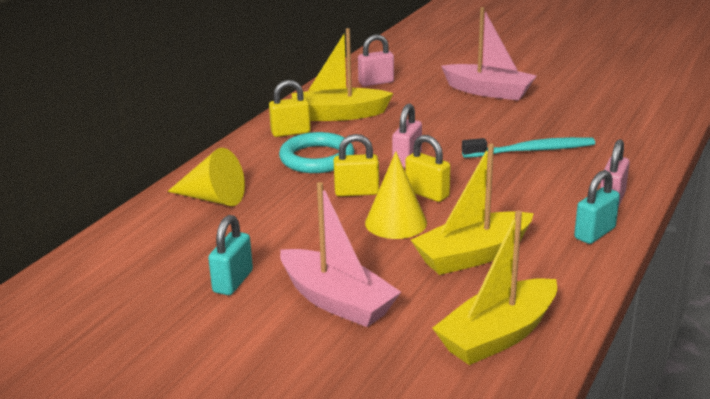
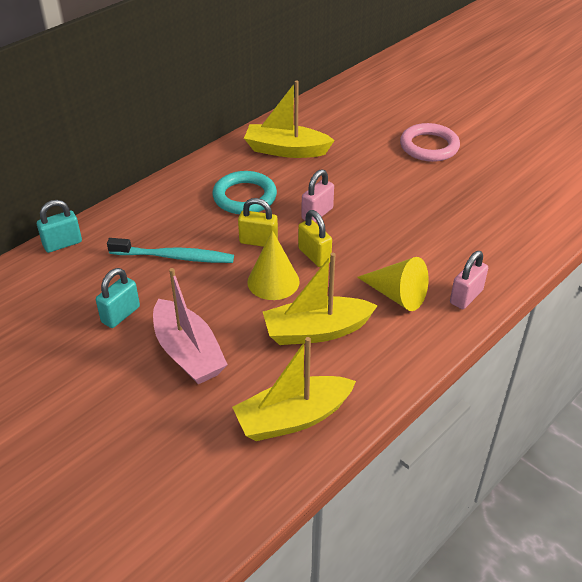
camera: 15 degrees right, 15 degrees up
(213, 198) = (144, 224): yellow cone -> yellow cone (397, 295)
(290, 132) = (237, 163): yellow padlock -> none
(376, 82) = (336, 117): pink padlock -> none
(489, 91) = (429, 146): pink boat -> pink ring
(531, 150) = (428, 225): turquoise toothbrush -> turquoise toothbrush (174, 257)
(594, 233) = (430, 330): turquoise padlock -> turquoise padlock (62, 244)

